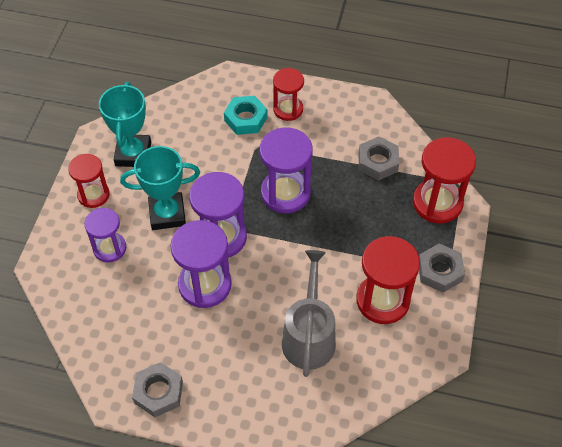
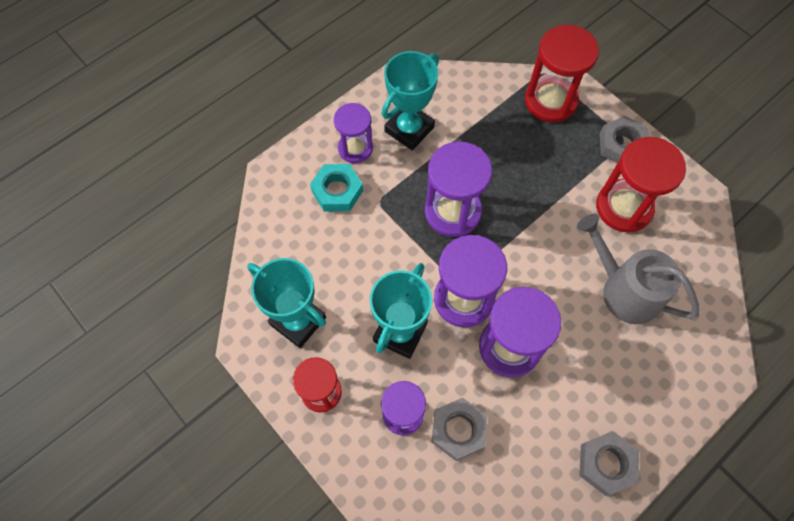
camera: 55 degrees left, 10 degrees up
(288, 109) = (355, 148): red hourglass -> purple hourglass
(331, 130) = (409, 129): none -> turquoise trophy
(378, 162) = (473, 116): grey nut -> grey nut (458, 430)

